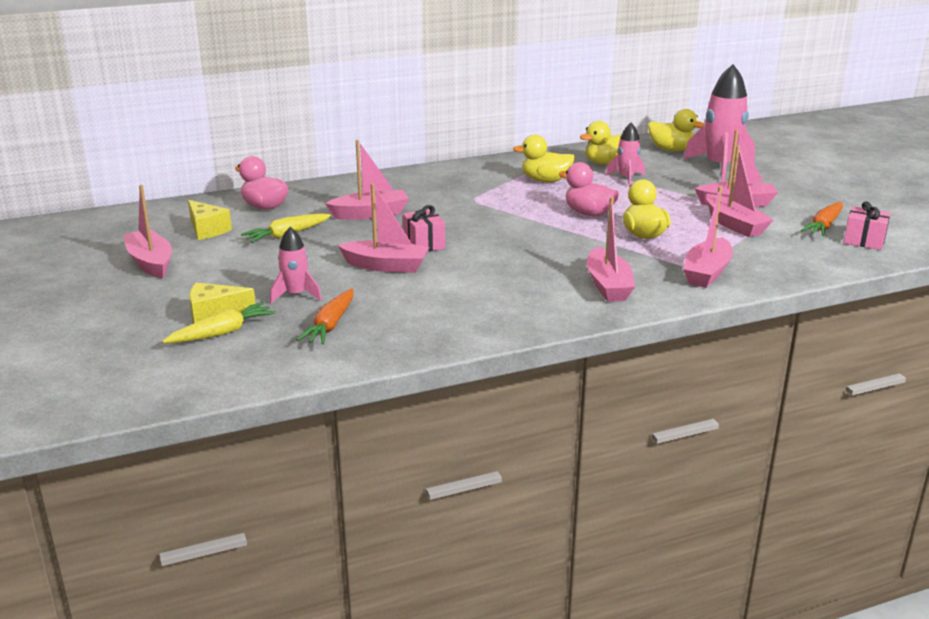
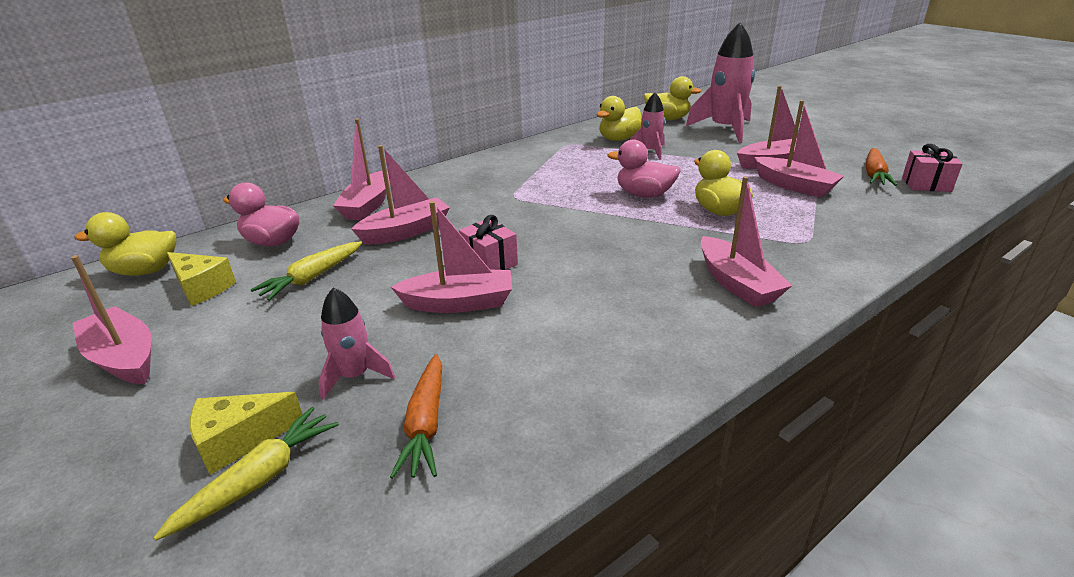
camera: 15 degrees left, 5 degrees up
(545, 180) = (574, 164): yellow duck -> yellow duck (145, 271)
(707, 273) = (823, 247): pink boat -> pink boat (368, 205)

